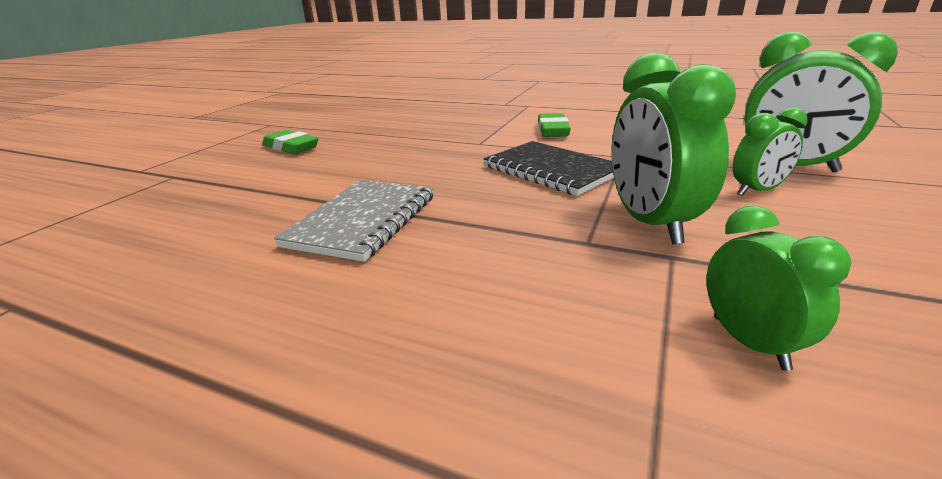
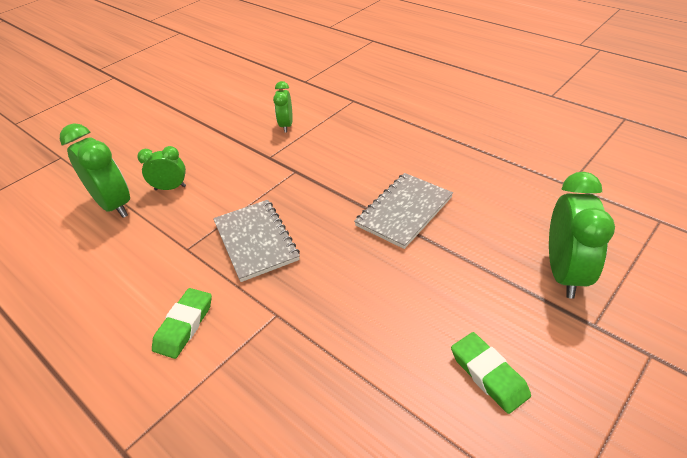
camera: 160 degrees left, 15 degrees up
(551, 170) = (256, 241): black notebook -> grey notebook
(650, 223) = (254, 176): green clock -> green clock (564, 273)

